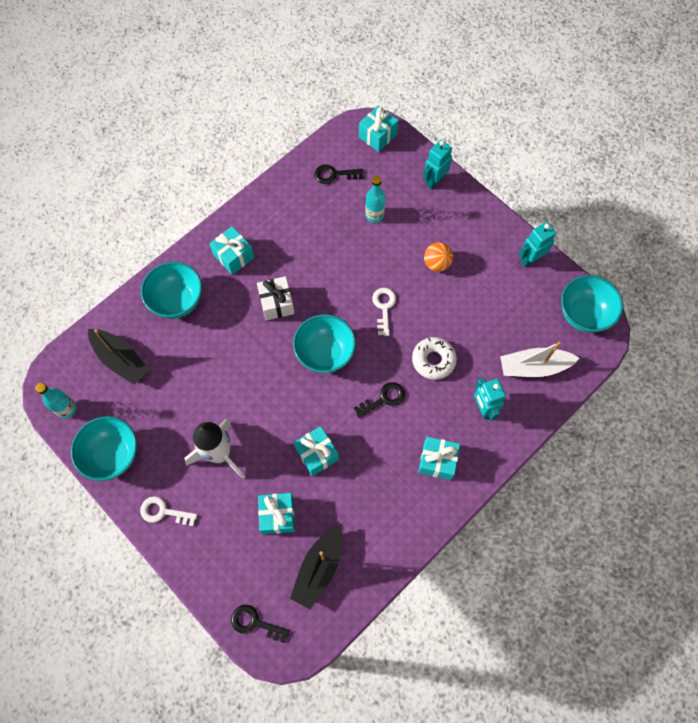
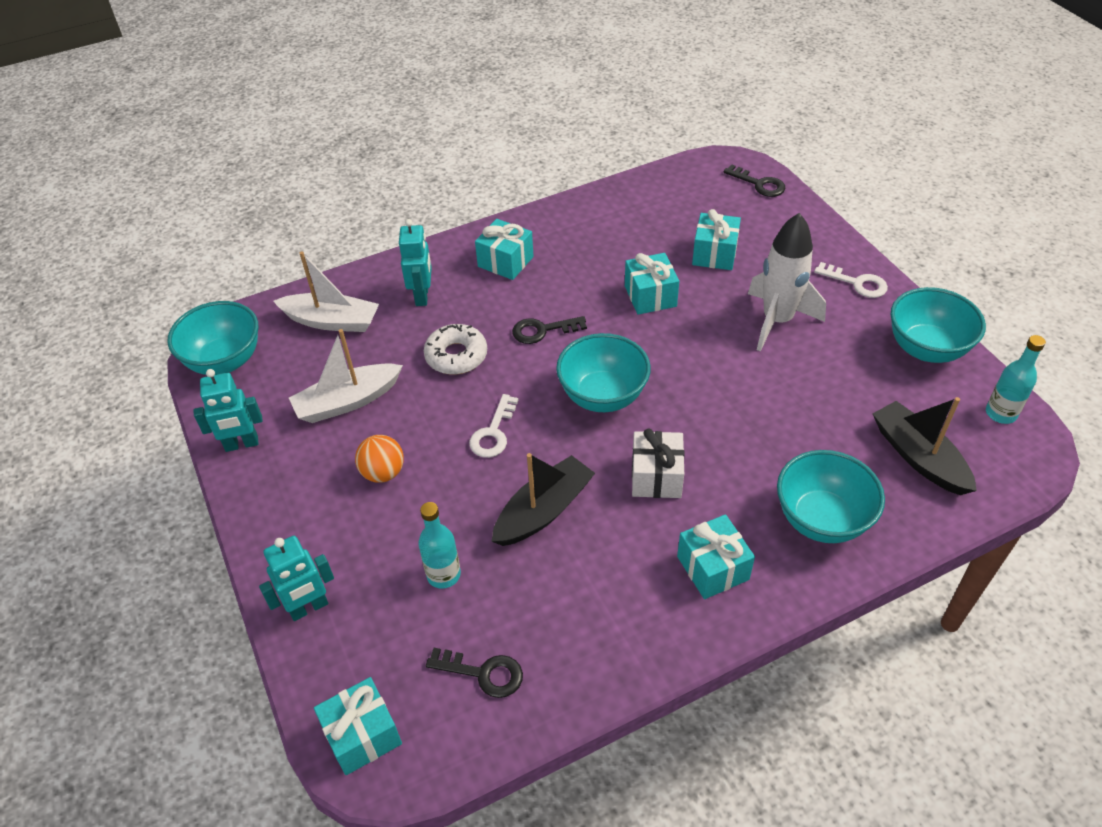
camera: 160 degrees left, 20 degrees down
(319, 568) = (678, 207): black boat -> black boat (543, 511)
(485, 305) = (347, 401): none -> white boat

